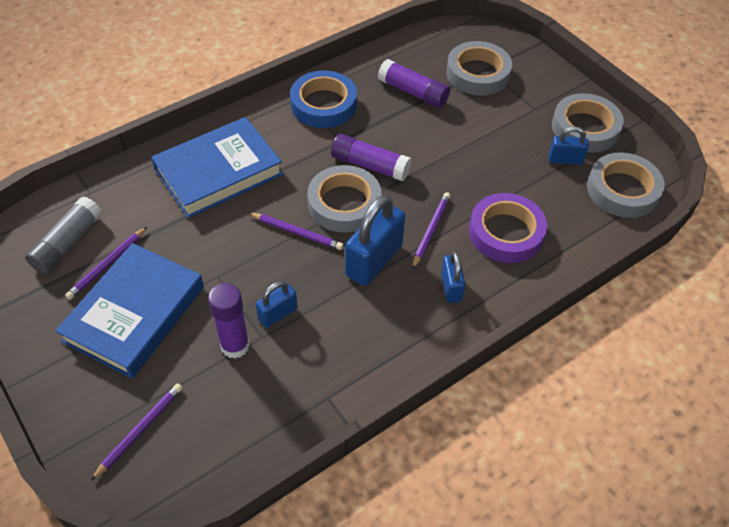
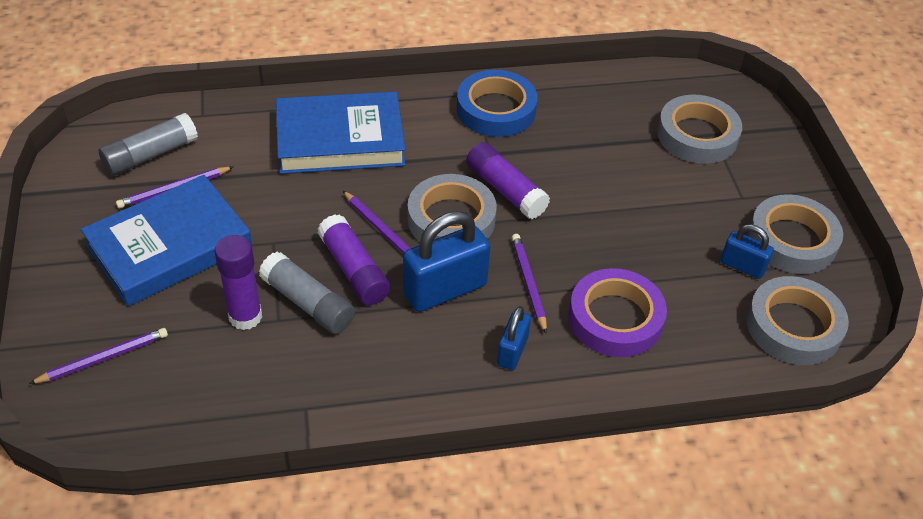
camera: 25 degrees right, 5 degrees down
(277, 314) = (308, 303): blue padlock -> grey glue stick
(413, 92) = (606, 130): purple glue stick -> purple glue stick (354, 270)
(431, 231) = (529, 283): purple pencil -> purple pencil turned 60 degrees counterclockwise

